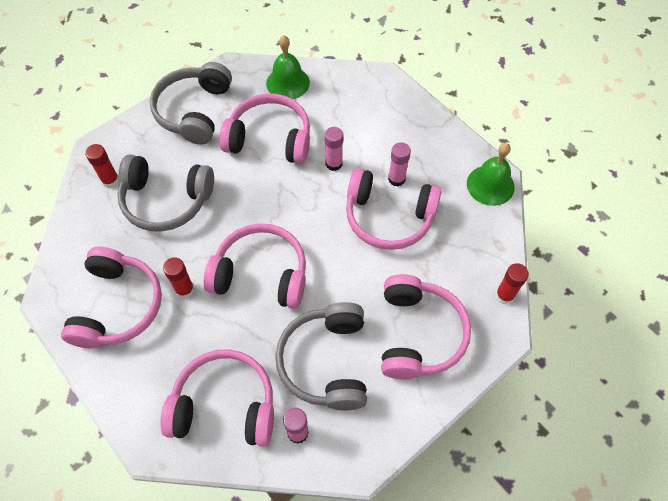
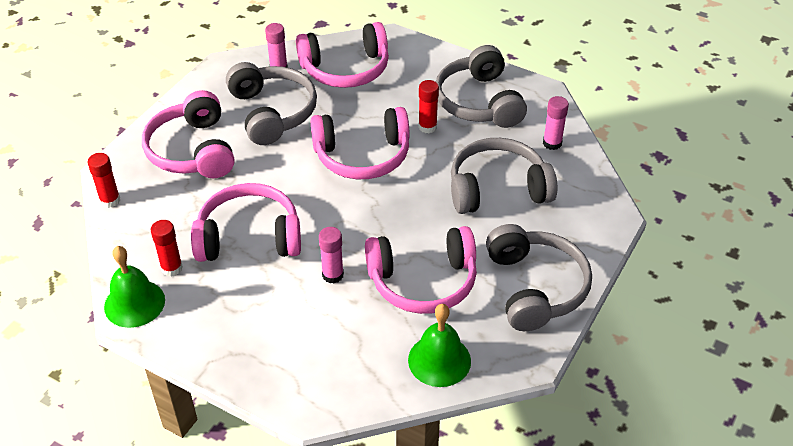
camera: 160 degrees right, 15 degrees down
(110, 180) = (570, 190): red glue stick -> red glue stick (172, 268)
(118, 306) = (478, 102): pink headphones -> grey headphones
(396, 179) = (251, 279): pink glue stick -> pink glue stick (552, 143)

